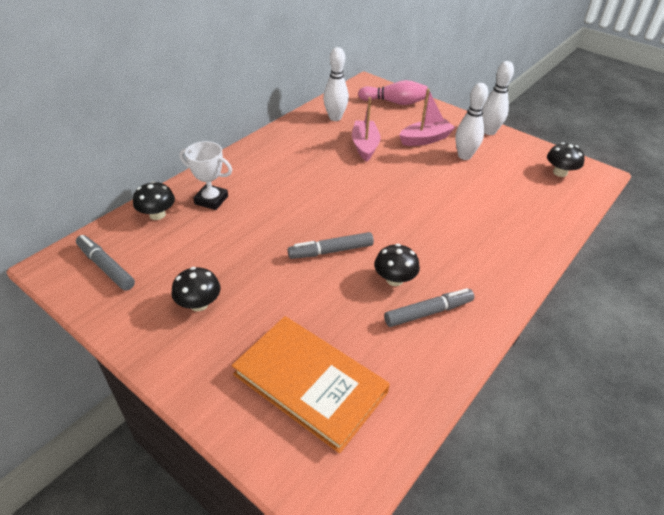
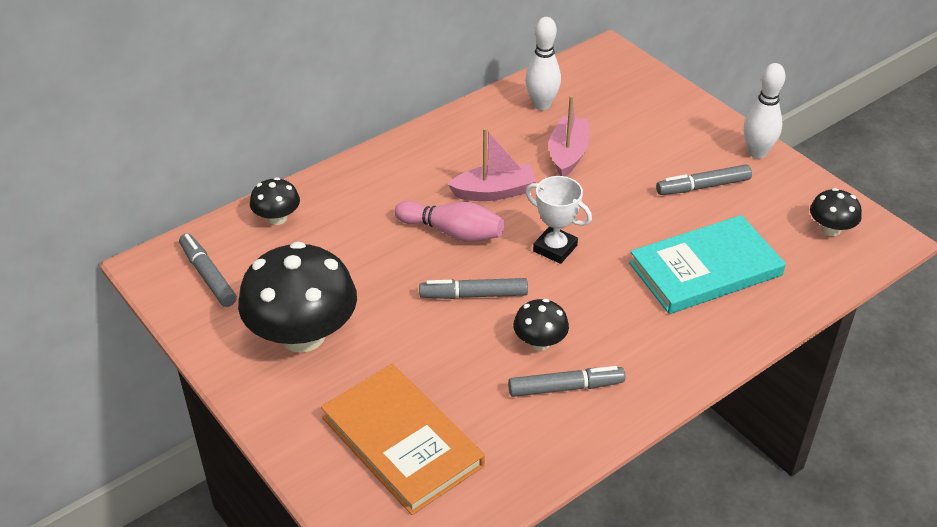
camera: 15 degrees right, 0 degrees up
(199, 304) = (302, 335): black mushroom -> black mushroom, size x2.10
(211, 200) = (345, 207): white trophy -> white trophy (555, 248)
(394, 102) = (636, 89): pink bowling pin -> pink bowling pin (452, 232)
(425, 139) = (657, 153): pink boat -> pink boat (494, 192)
(464, 156) = (703, 186): white bowling pin -> grey marker
(491, 209) = (705, 269): none -> turquoise book

